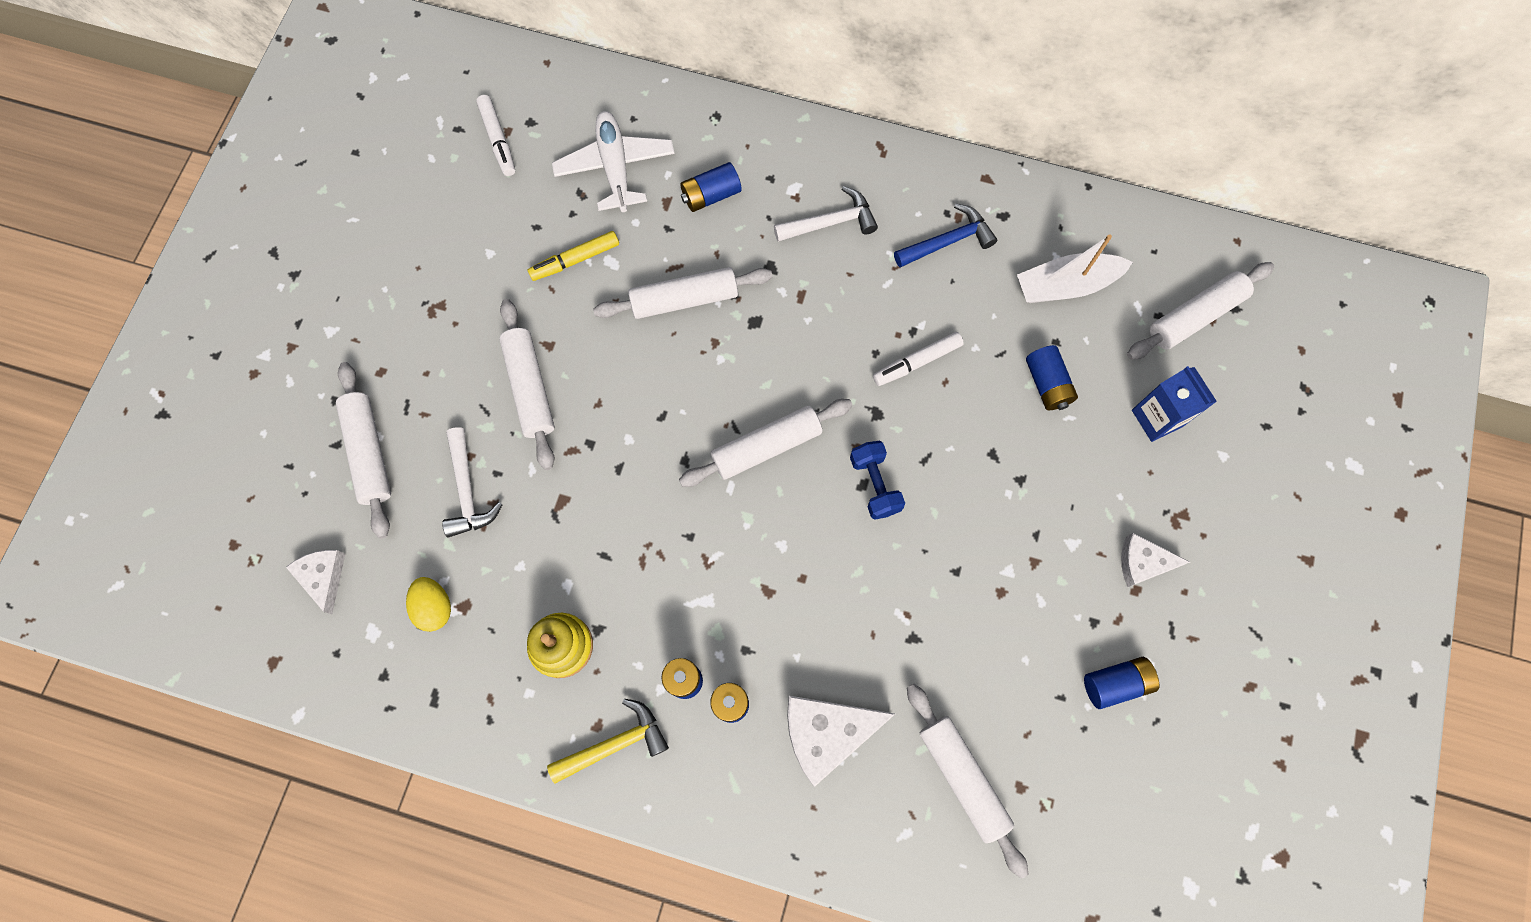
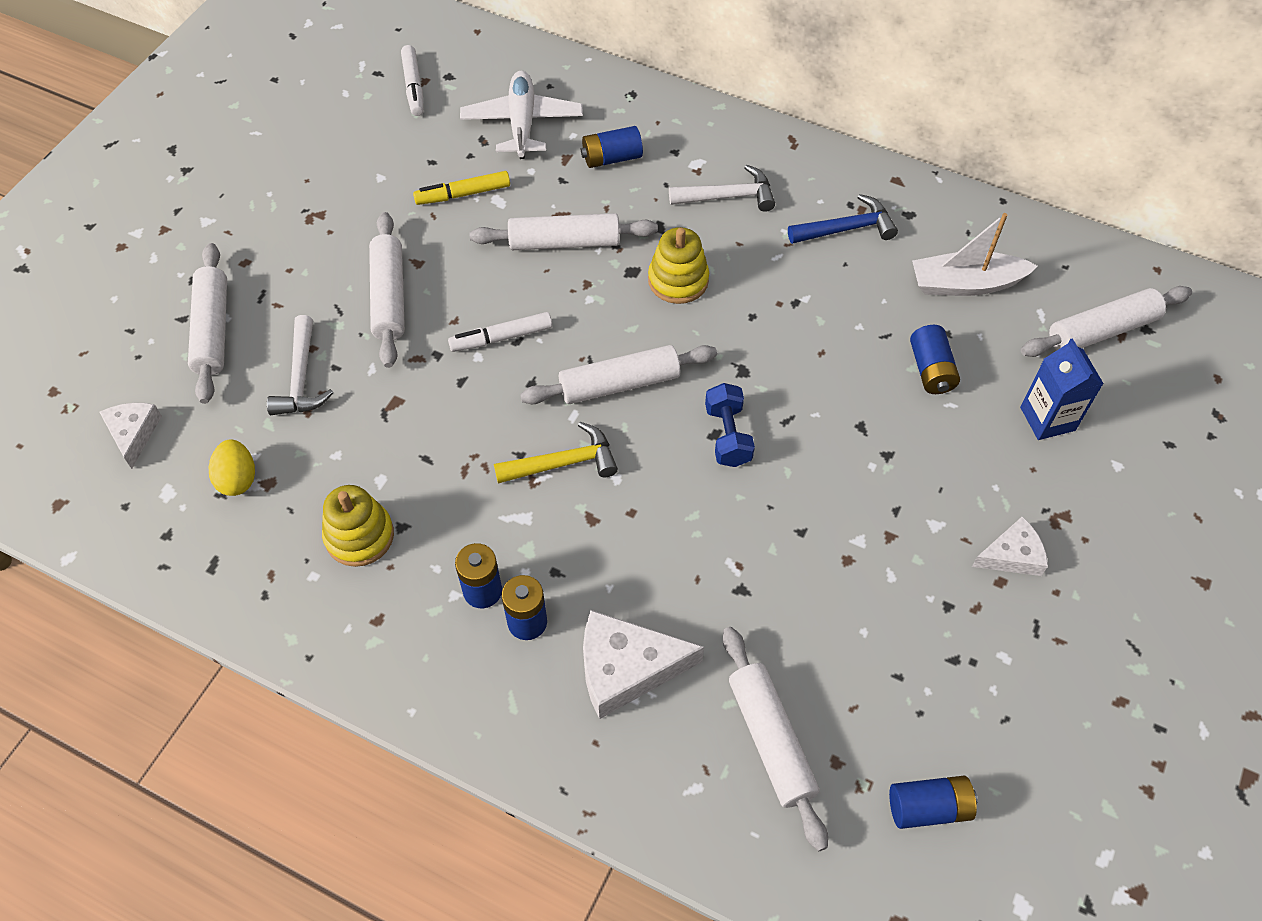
camera: 10 degrees right, 15 degrees down
(615, 743) = (392, 640): yellow hammer -> yellow hammer (564, 463)
(800, 325) = (678, 280): none -> yellow stacking toy
(917, 362) = (794, 330): white marker -> white marker (502, 338)
(1115, 683) = (963, 672): blue battery -> blue battery (928, 807)
(1142, 563) = (1012, 555): white cheese -> white cheese turned 150 degrees clockwise

